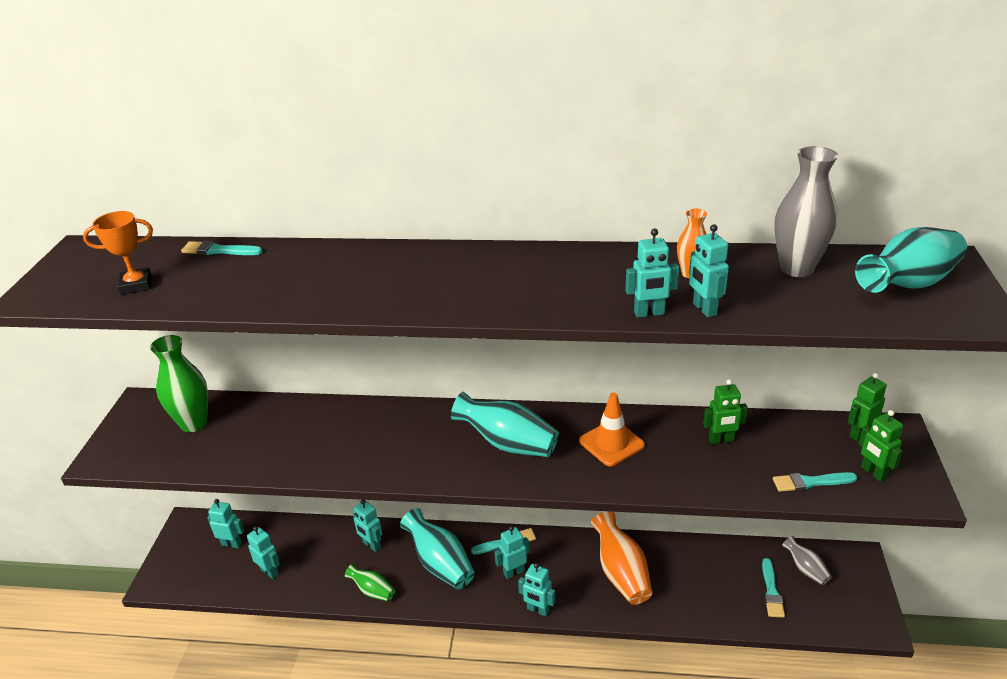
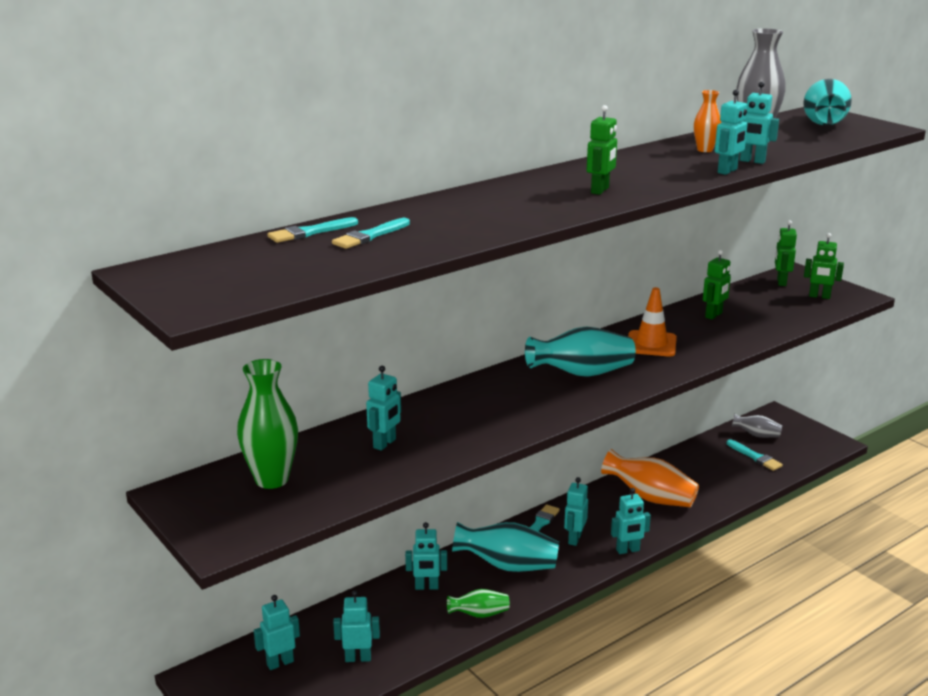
camera: 45 degrees left, 10 degrees down
(136, 285) = (289, 270): orange trophy -> none
(289, 432) = (385, 444): none -> turquoise robot
(486, 291) = (600, 190): none -> green robot
(810, 482) = (797, 314): turquoise brush -> turquoise brush (370, 236)

